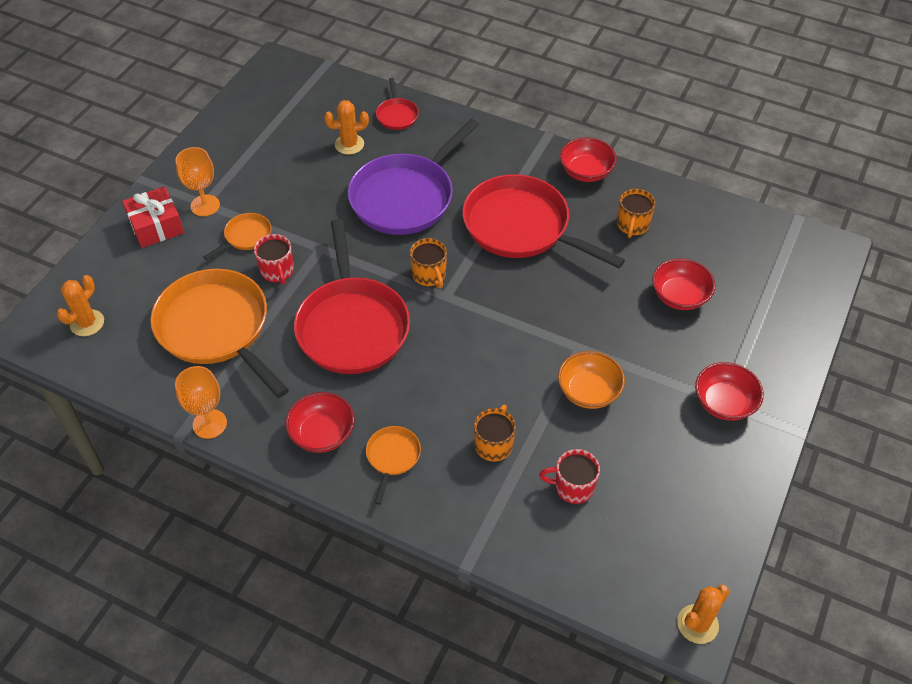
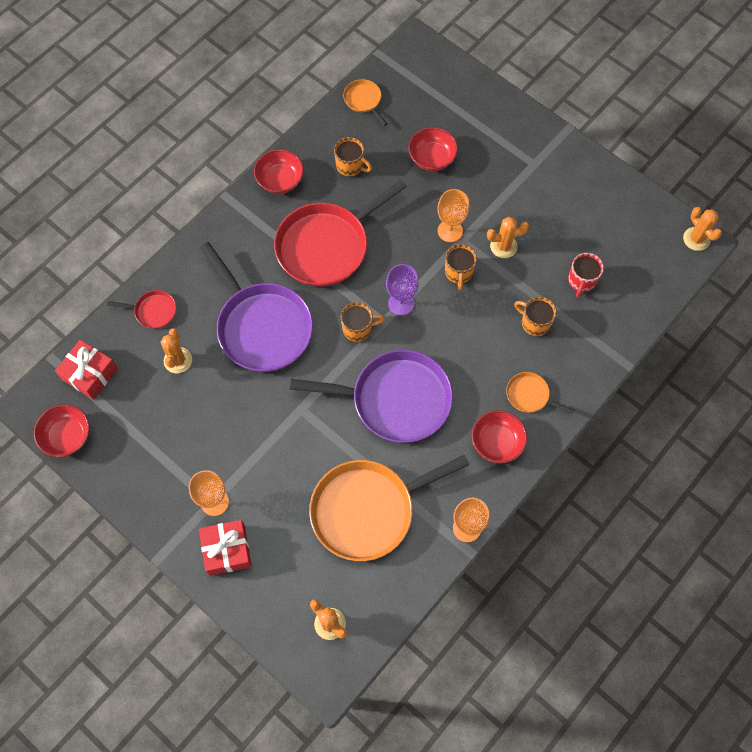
camera: 75 degrees left, 15 degrees up
(246, 236) = (266, 470): orange pan -> orange pan (363, 100)
(277, 271) = (317, 449): red mug -> none
(318, 90) = (90, 374): none -> red gift
(352, 326) = (396, 399): red pan -> purple pan
(473, 306) = (401, 303): none -> purple goblet
(534, 353) = (458, 272): none -> orange mug
(587, 333) = (450, 231): none -> orange goblet
(588, 391) = (503, 246): orange bowl -> orange cactus
(724, 403) = (534, 164): red bowl -> red bowl (67, 436)

